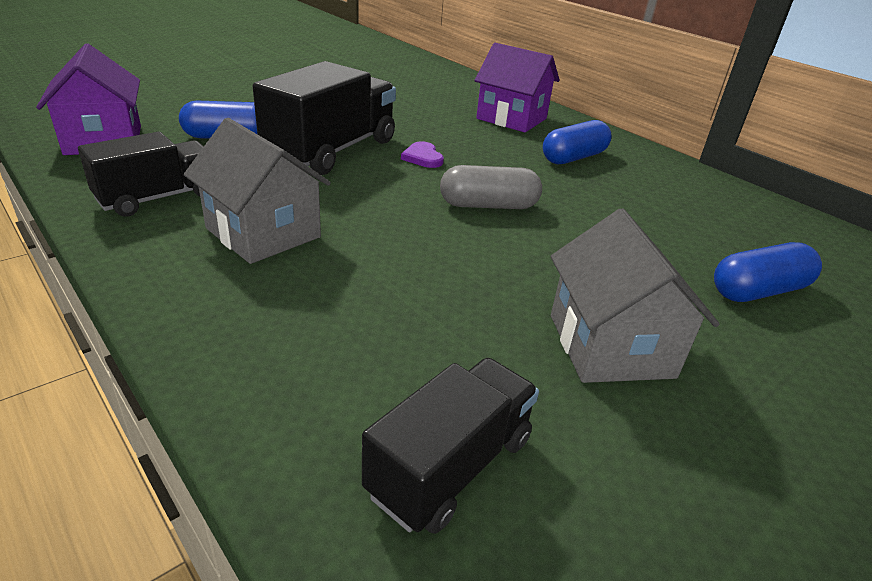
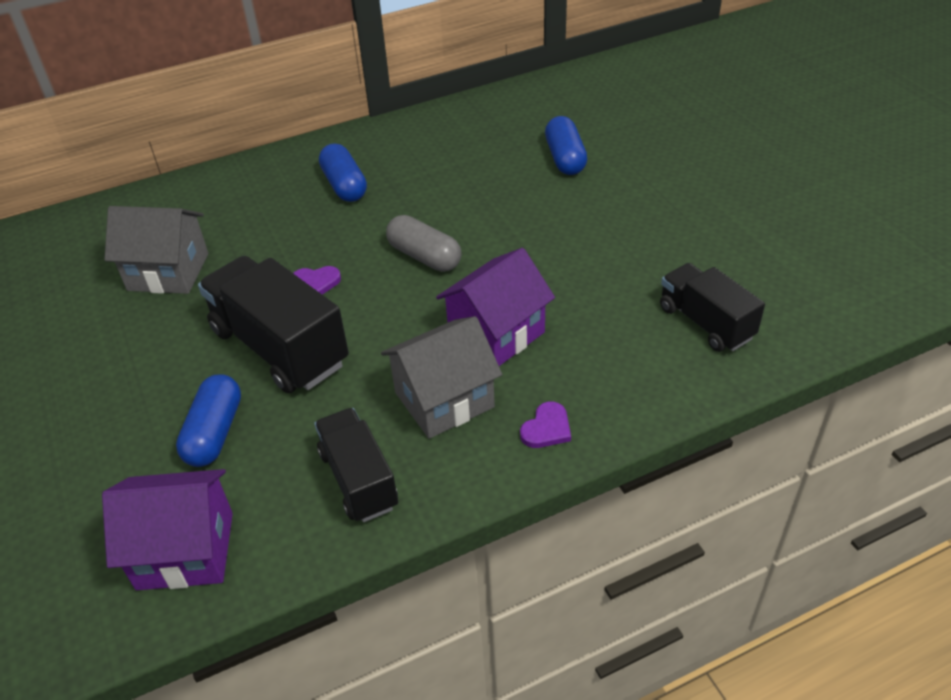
camera: 70 degrees left, 10 degrees up
(210, 304) = (546, 428): none -> purple heart
(488, 205) = (424, 256): grey capsule -> grey capsule turned 60 degrees counterclockwise
(511, 119) = (236, 204): purple house -> purple house (496, 334)
(610, 345) = (613, 238): grey house -> grey house (168, 272)

